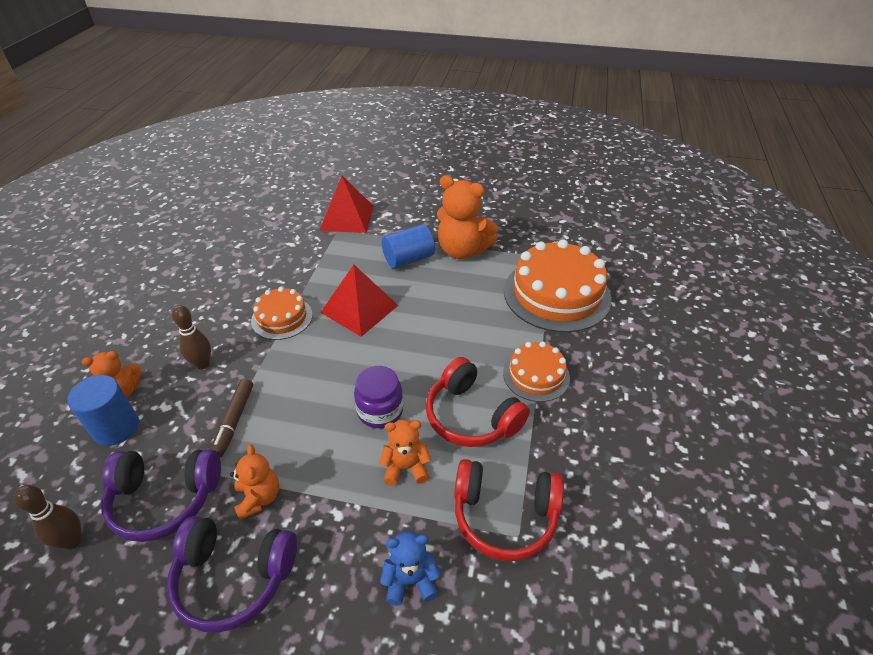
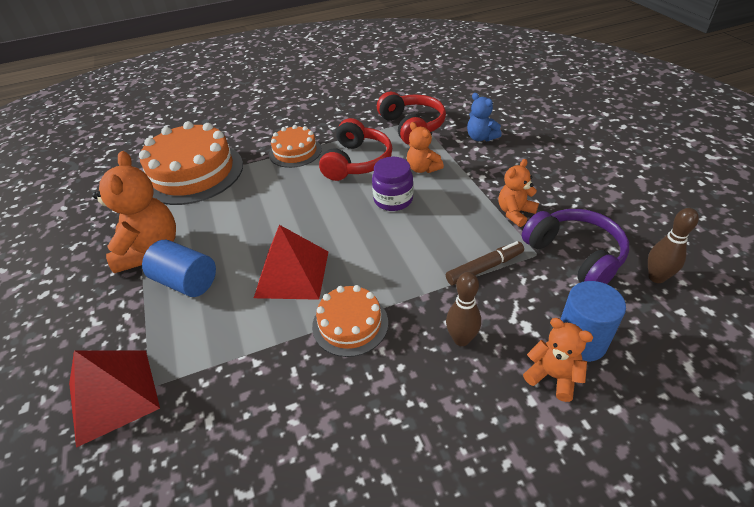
camera: 120 degrees left, 0 degrees up
(234, 577) = (562, 191): purple headphones -> none

